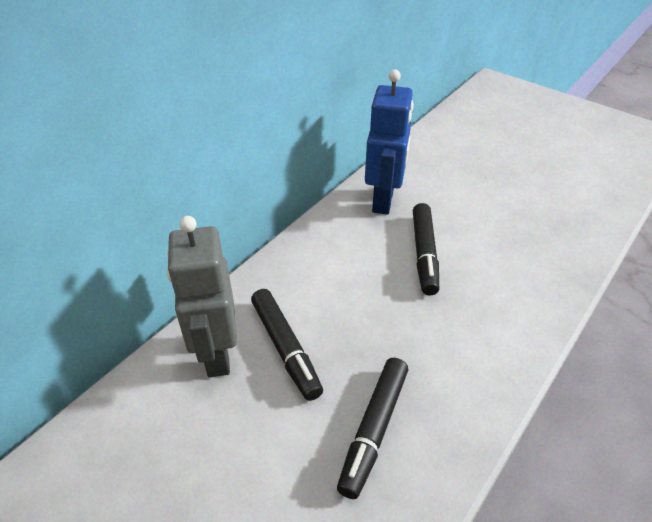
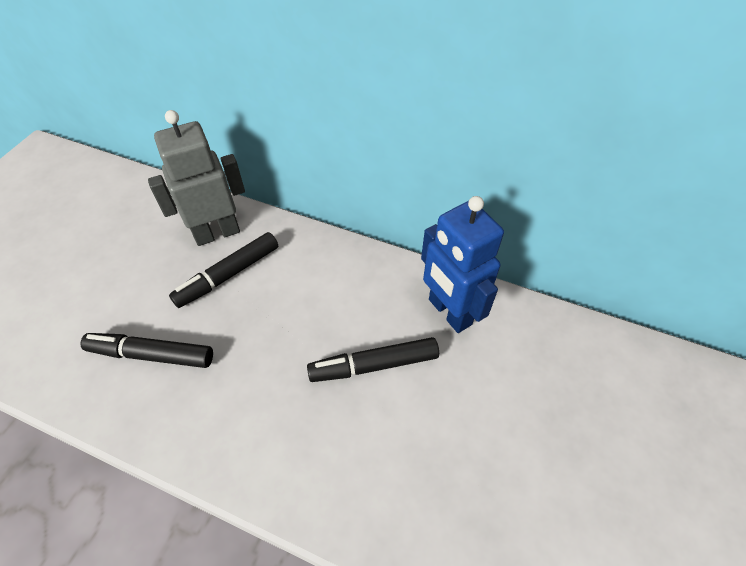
camera: 75 degrees right, 10 degrees up
(383, 201) = (449, 312): blue robot -> blue robot turned 60 degrees clockwise

